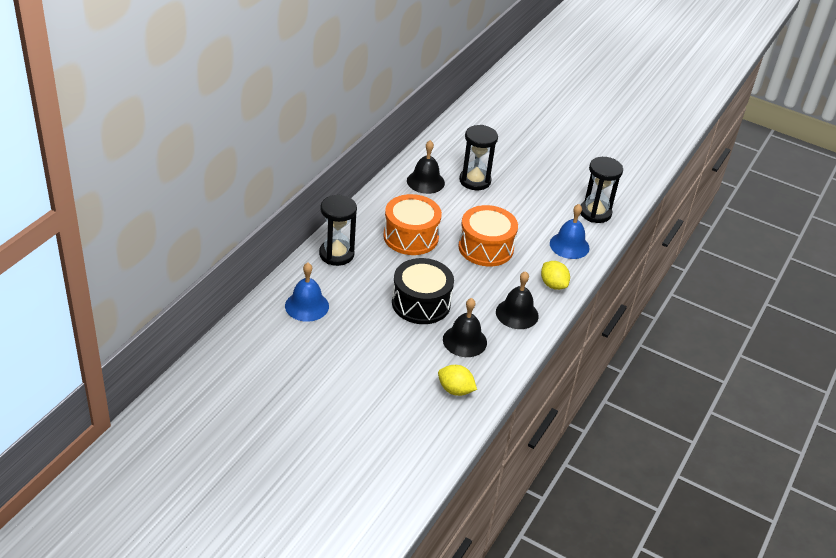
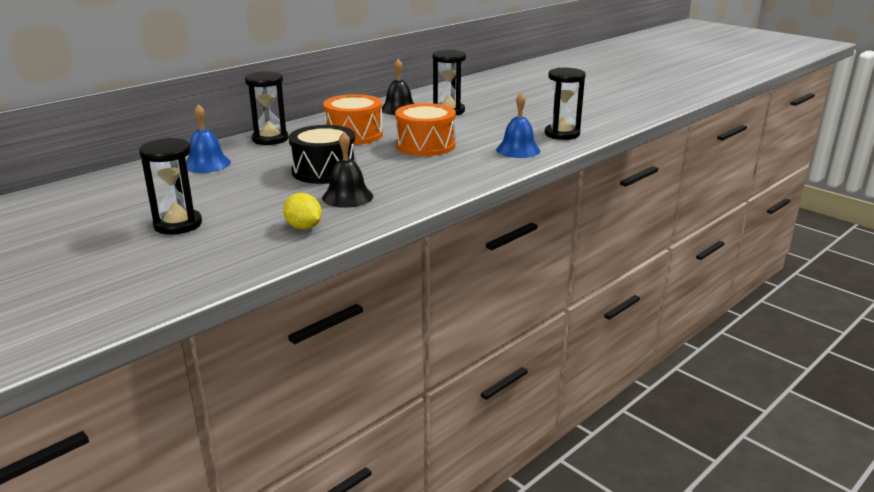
camera: 20 degrees right, 15 degrees down
(350, 403) = (178, 224): none -> black hourglass
(517, 314) = (423, 185): black bell -> none
(553, 285) = (480, 171): yellow lemon -> none

